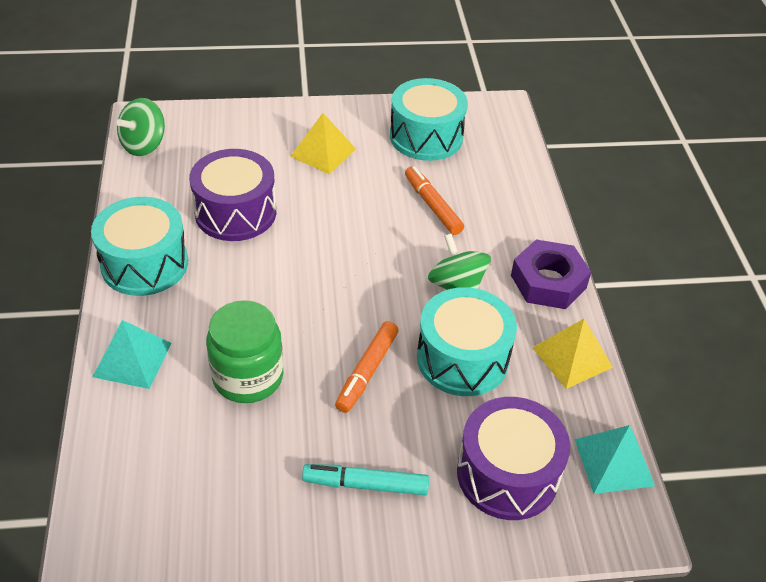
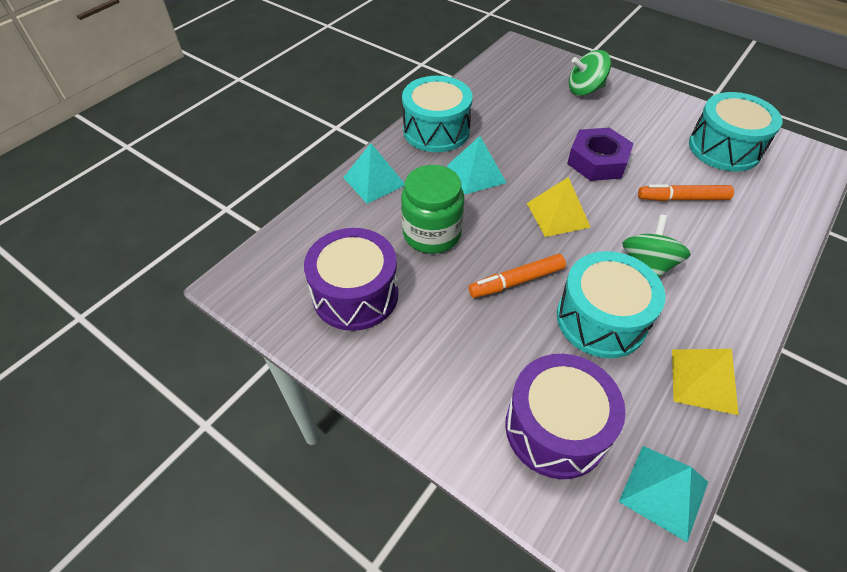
camera: 45 degrees right, 5 degrees up
(144, 145) = (504, 62): green spinning top -> green spinning top (585, 90)
(232, 288) = (476, 174): none -> turquoise pyramid
(235, 212) = (524, 129): purple drum -> purple drum (355, 294)
(323, 152) = (626, 121): yellow pyramid -> yellow pyramid (557, 215)
(365, 484) = (440, 355): turquoise marker -> none
(432, 205) = (682, 198): orange marker -> orange marker turned 105 degrees counterclockwise
(548, 281) = (737, 309): purple nut -> purple nut (597, 161)

